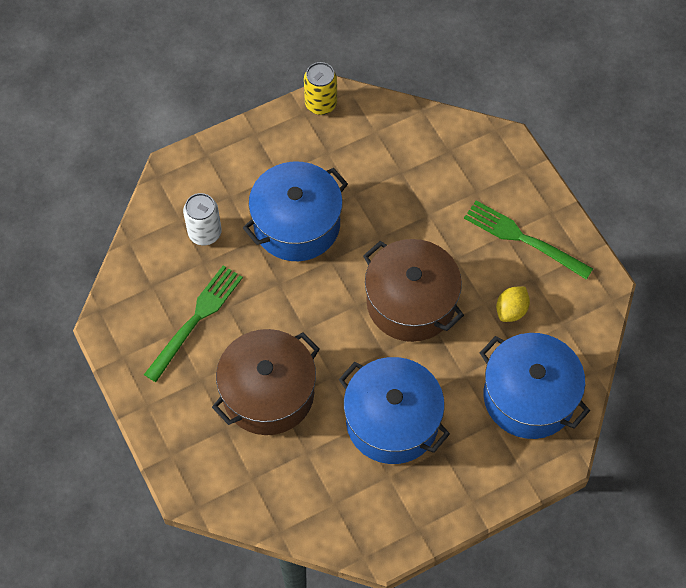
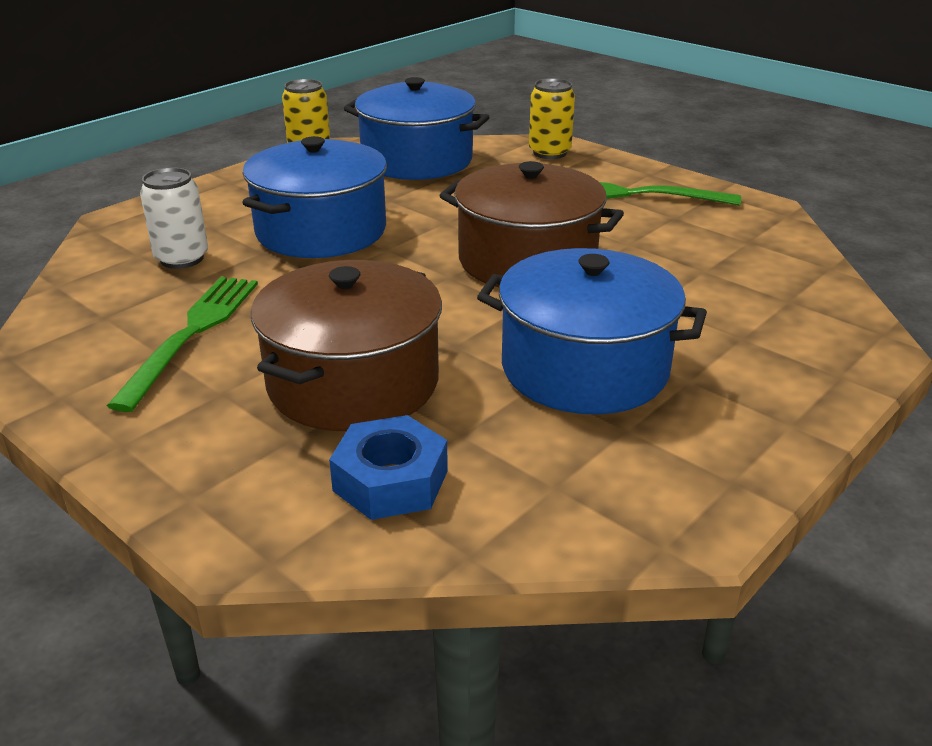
camera: 20 degrees left, 30 degrees down
(262, 474) = (390, 481): none -> blue nut
(495, 156) = (549, 153): none -> yellow can
(511, 310) = (670, 243): yellow lemon -> none
(529, 397) = (767, 304): blue pot -> blue pot (417, 160)

